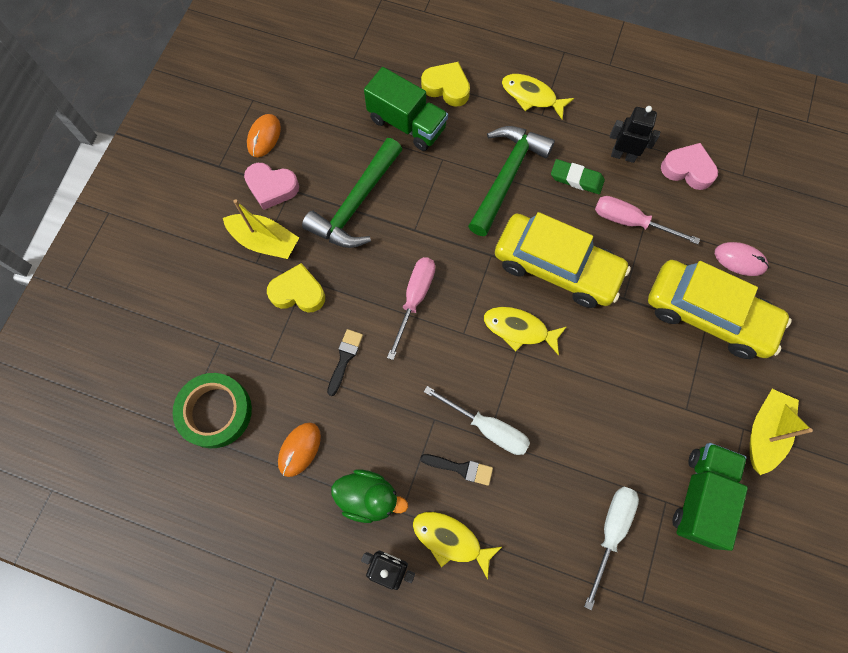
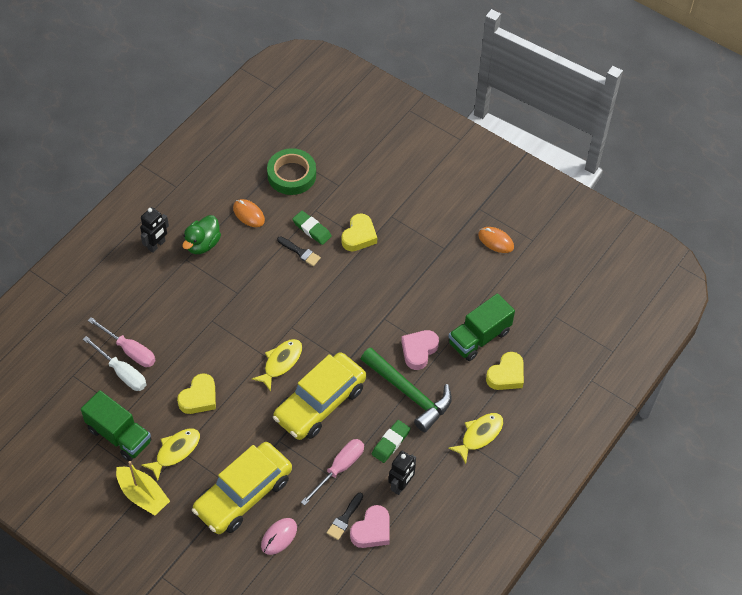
camera: 105 degrees right, 15 degrees down
(265, 241) = (406, 224): yellow boat -> none
(272, 188) = (449, 237): pink heart -> pink heart (419, 351)
(303, 355) = (312, 229): none -> green eraser
(356, 204) = (418, 287): green hammer -> none
(414, 299) = (328, 304): pink screwdriver -> pink screwdriver (130, 350)
(450, 539) = (157, 281): yellow fish -> yellow fish (175, 451)
(461, 468) = (199, 299): black brush -> black brush (344, 518)
(487, 428) = (219, 322): white screwdriver -> none
(606, 413) = (199, 397): none -> yellow heart

